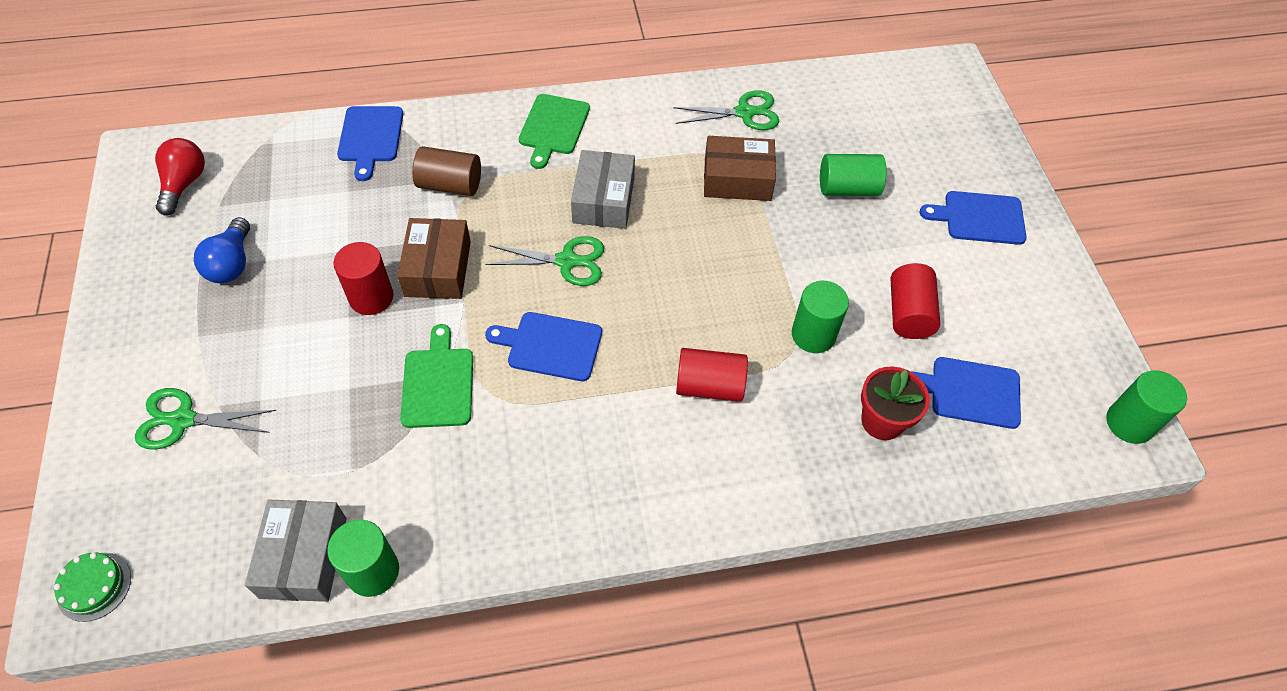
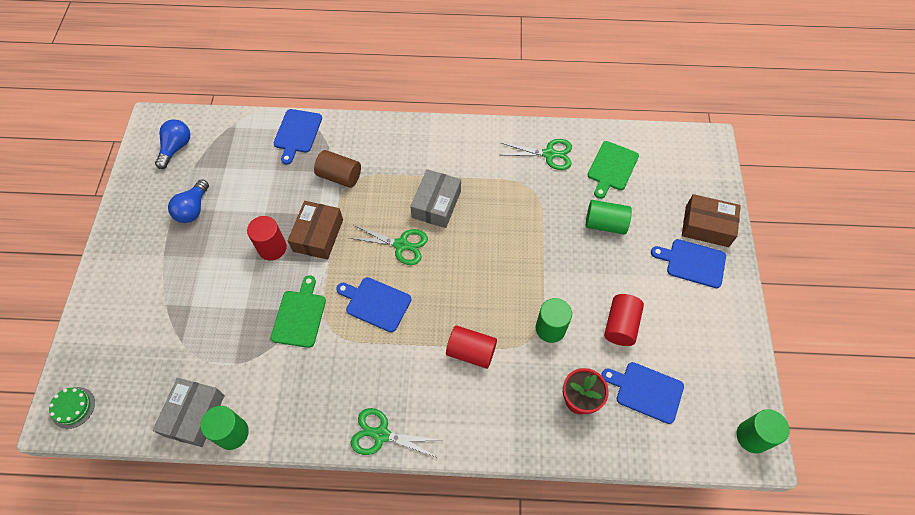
camera: 15 degrees right, 5 degrees up
(183, 420) = (143, 310): green scissors -> green scissors (381, 434)
(184, 184) = (176, 148): red light bulb -> blue light bulb
(553, 127) = (416, 145): green cutting board -> green cutting board (611, 168)
(737, 179) = (530, 204): brown box -> brown box (707, 226)

